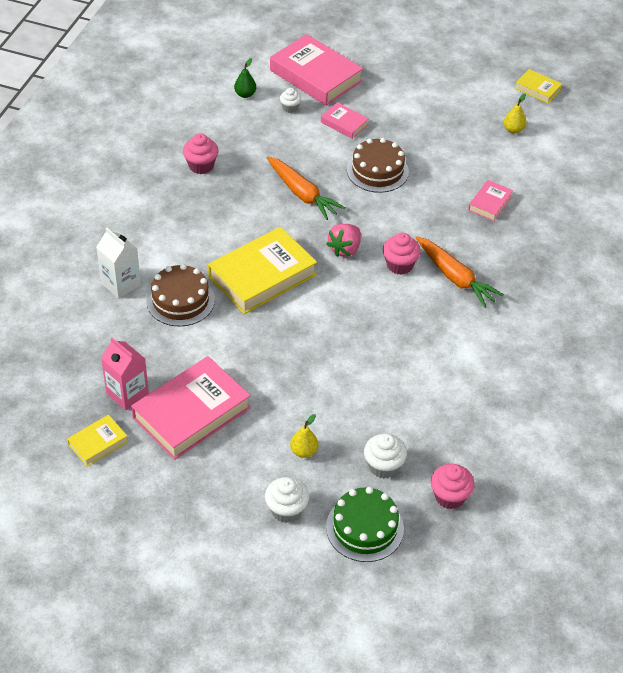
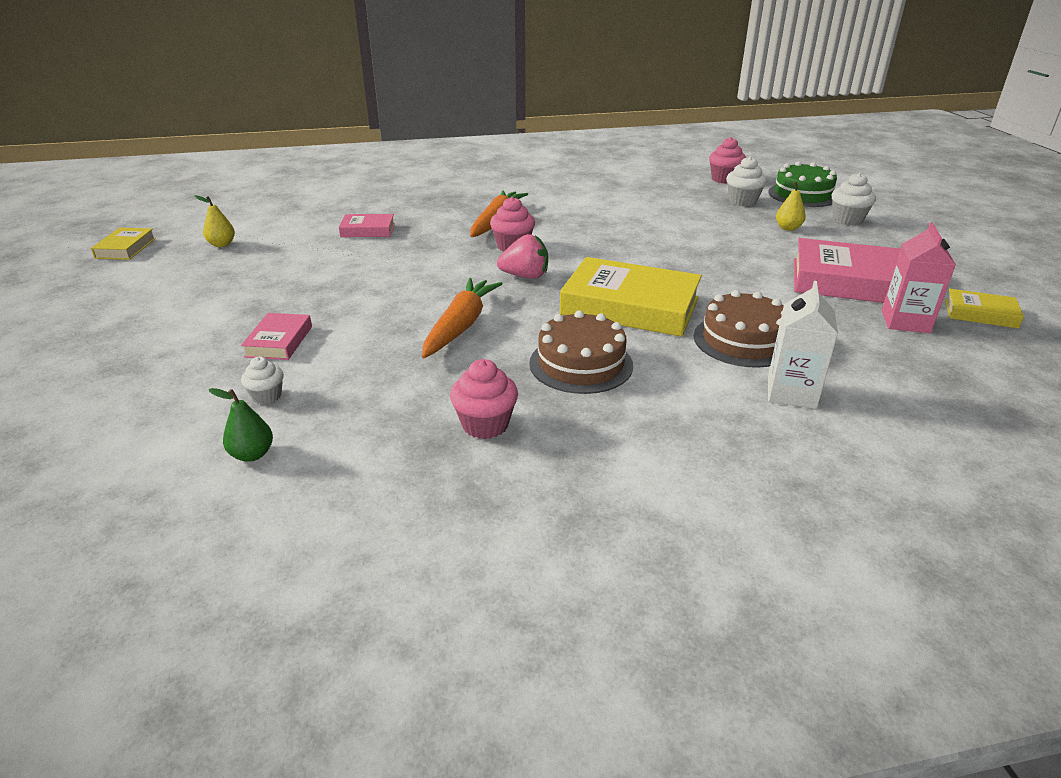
camera: 120 degrees left, 15 degrees down
(315, 76) = (157, 402): pink book -> none
(377, 171) = (366, 294): brown cake -> brown cake (581, 364)

